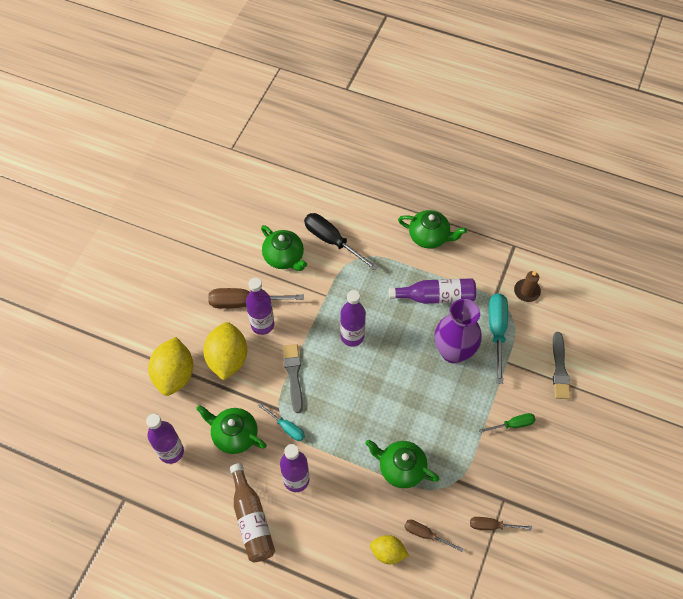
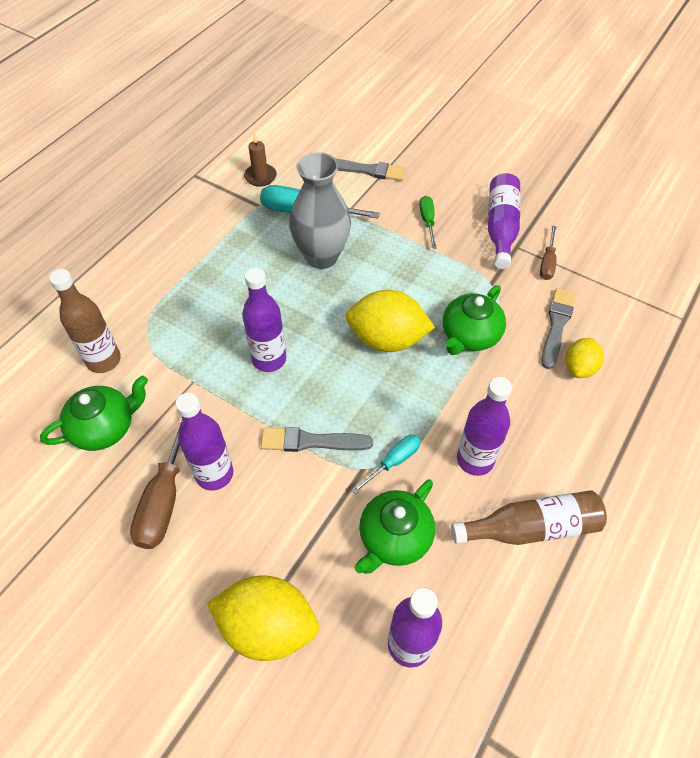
camera: 80 degrees left, 5 degrees down
(227, 359) = (260, 534): yellow lemon -> yellow lemon (387, 339)
(332, 241) = (104, 360): black screwdriver -> brown bottle
(425, 534) = (556, 325): brown screwdriver -> grey brush
(429, 237) = (146, 250): green teapot -> none
(436, 297) = (238, 259): purple bottle -> purple bottle (501, 228)
(453, 352) = (321, 256): purple vase -> grey vase

